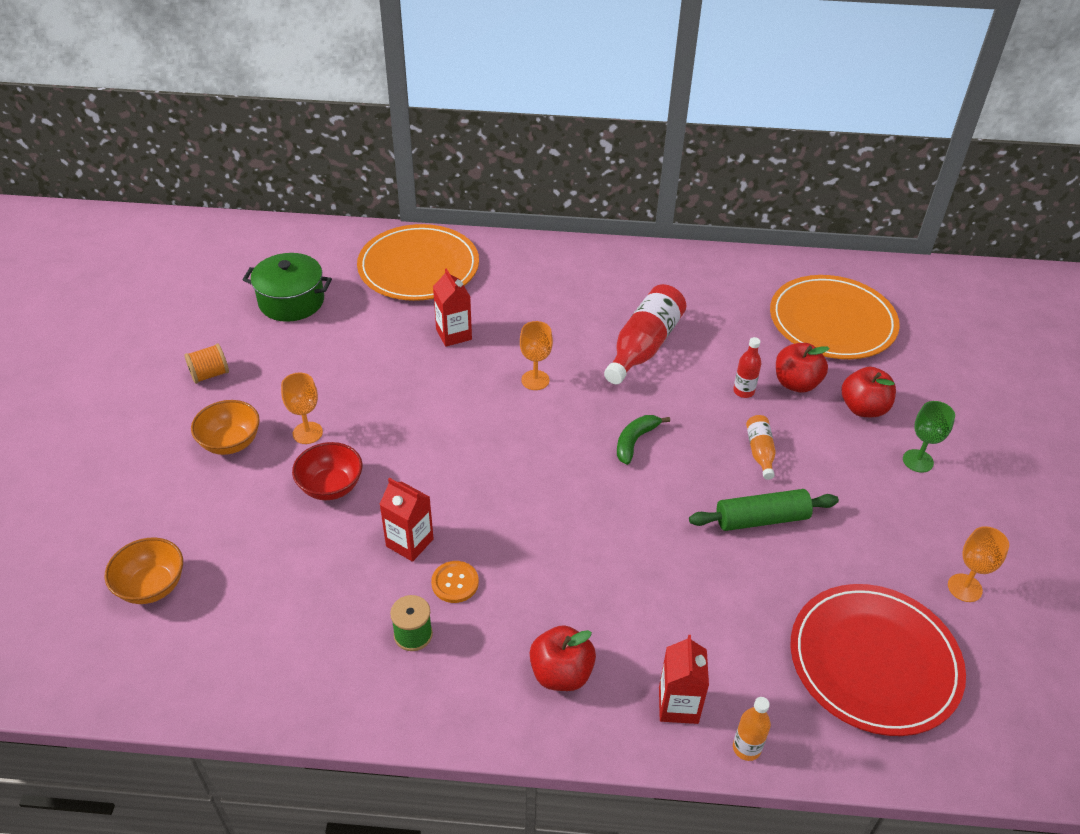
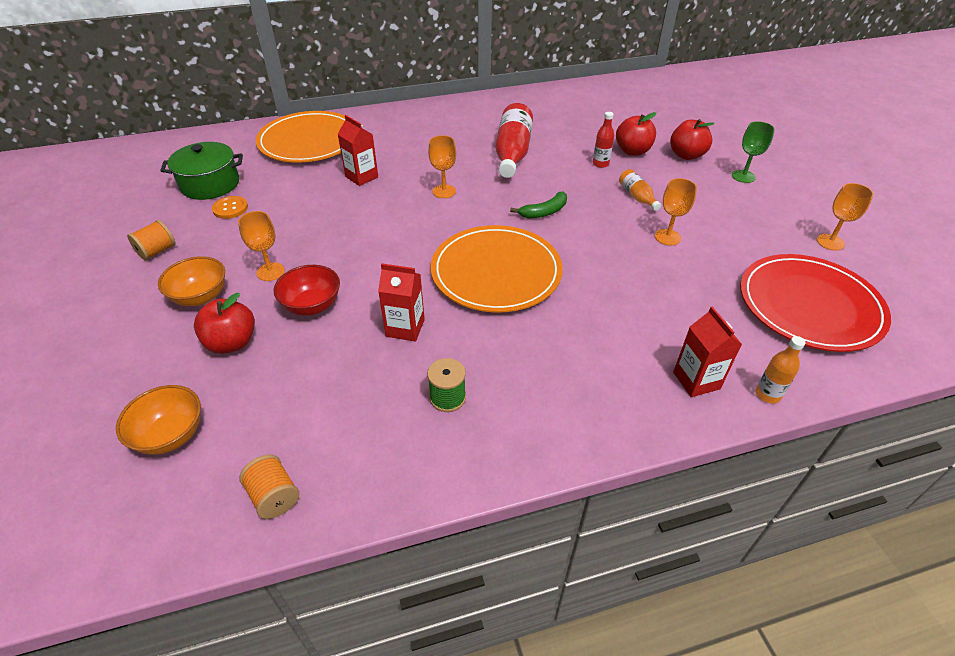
camera: 20 degrees left, 0 degrees up
(214, 678) = (274, 496): none -> orange spool
(455, 583) = (461, 346): orange button -> orange button (230, 208)
(561, 673) = (590, 387): red apple -> red apple (232, 343)
(635, 441) = (544, 212): green banana -> green banana turned 135 degrees counterclockwise
(761, 519) = (667, 237): green rolling pin -> orange goblet
(832, 321) = (631, 112): orange plate -> orange plate (496, 272)

